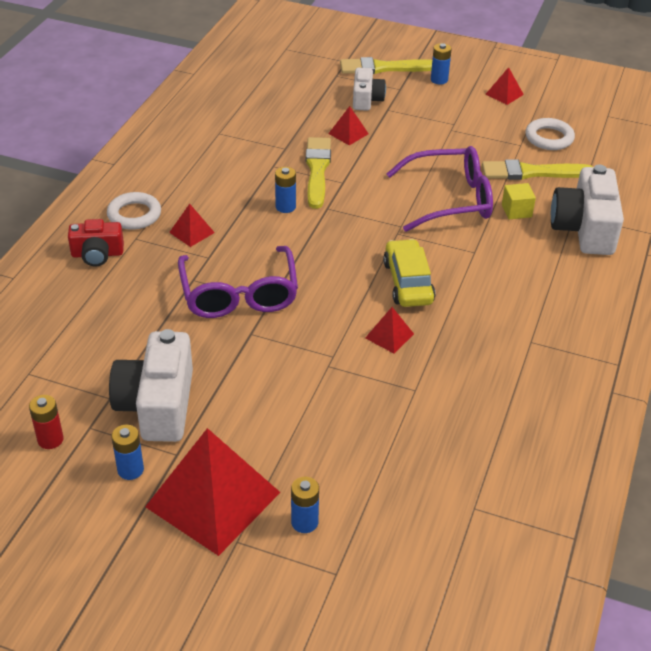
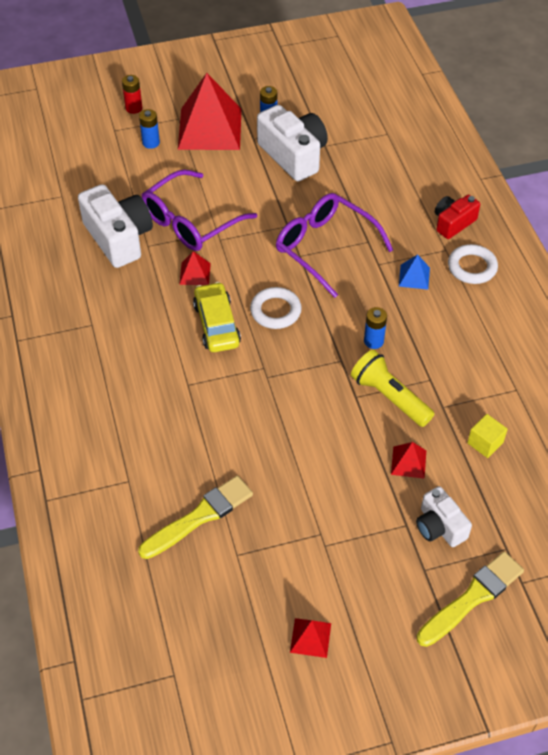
camera: 145 degrees right, 10 degrees up
(50, 439) = (328, 111): red battery -> red battery (134, 108)
(192, 232) = (414, 277): red pyramid -> blue pyramid
(317, 170) = (389, 397): yellow brush -> yellow flashlight
(408, 282) = (217, 324): yellow car -> yellow car turned 150 degrees counterclockwise
(439, 80) = (398, 616): blue battery -> none
(450, 199) = (249, 432): purple glasses -> purple glasses (191, 222)
(516, 211) = (182, 453): yellow cube -> yellow cube (485, 443)
(549, 138) = (214, 585): white ring -> white ring (275, 311)
(584, 229) = (109, 467): white camera -> white camera (119, 238)

